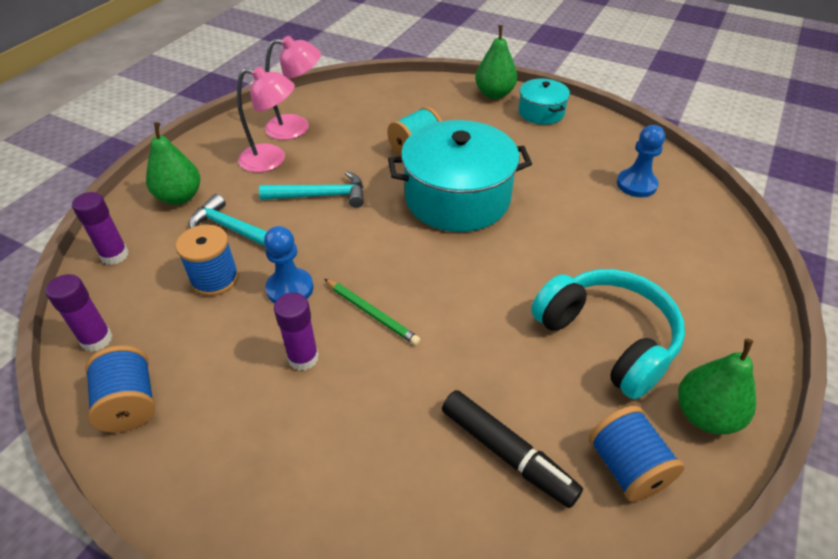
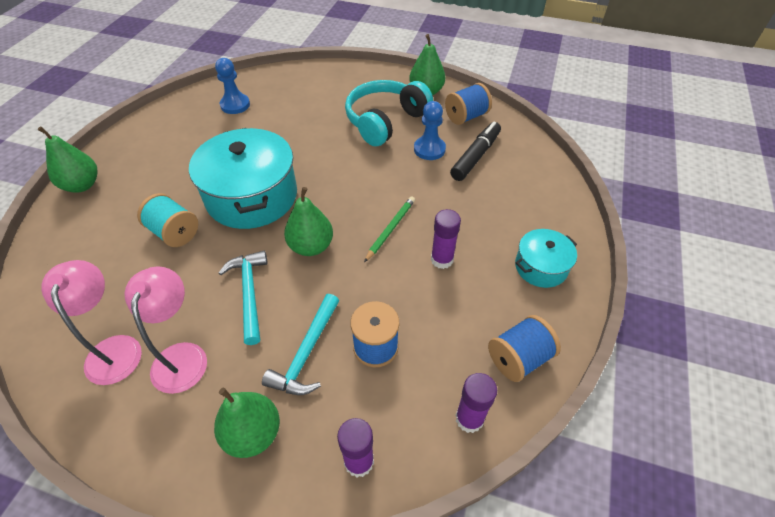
camera: 100 degrees left, 5 degrees up
(290, 289) = (376, 285): blue pawn -> blue pawn (429, 149)
(366, 240) = (311, 246): none -> green pear
(541, 112) = (124, 153): turquoise pot -> turquoise pot (541, 267)

